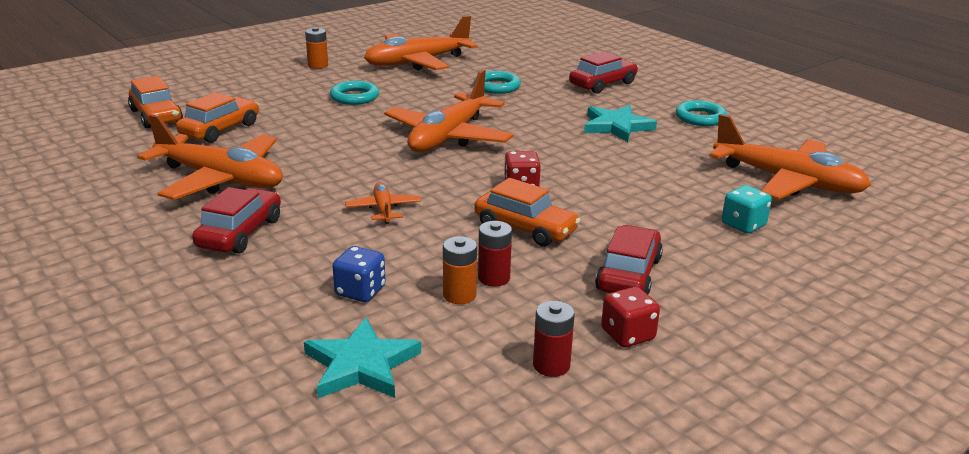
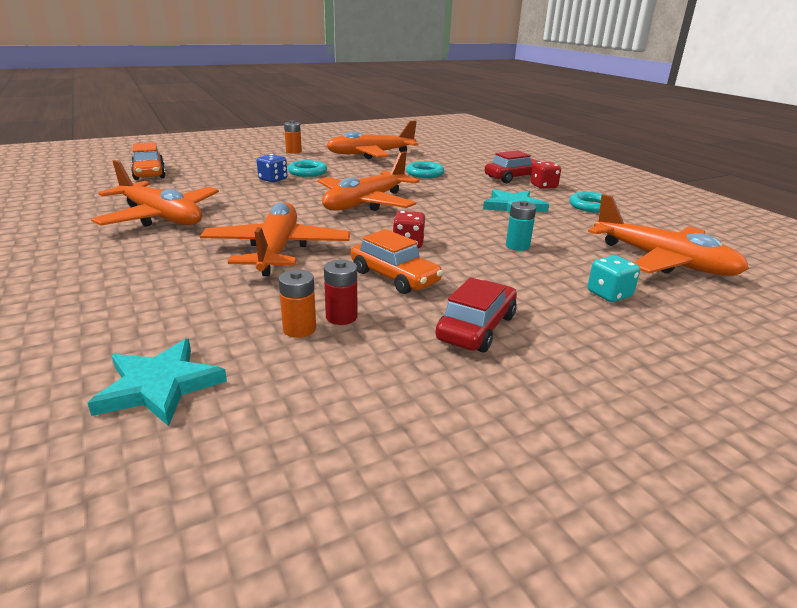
camera: 10 degrees right, 0 degrees up
(220, 130) = (189, 185): orange car -> none
(240, 233) = (143, 257): red car -> none
(360, 291) = (209, 315): blue dice -> blue dice (273, 179)
(383, 209) = (277, 250): orange plane -> orange plane, size x2.17
(551, 365) = (353, 412): red battery -> none
(627, 335) = (451, 388): red dice -> red dice (543, 186)
(637, 178) = (517, 246): none -> turquoise battery

